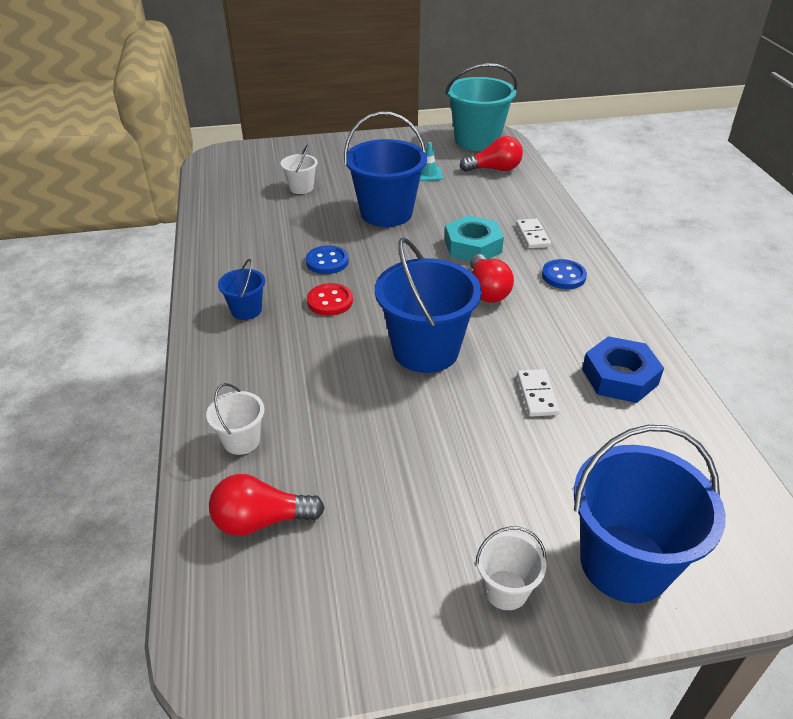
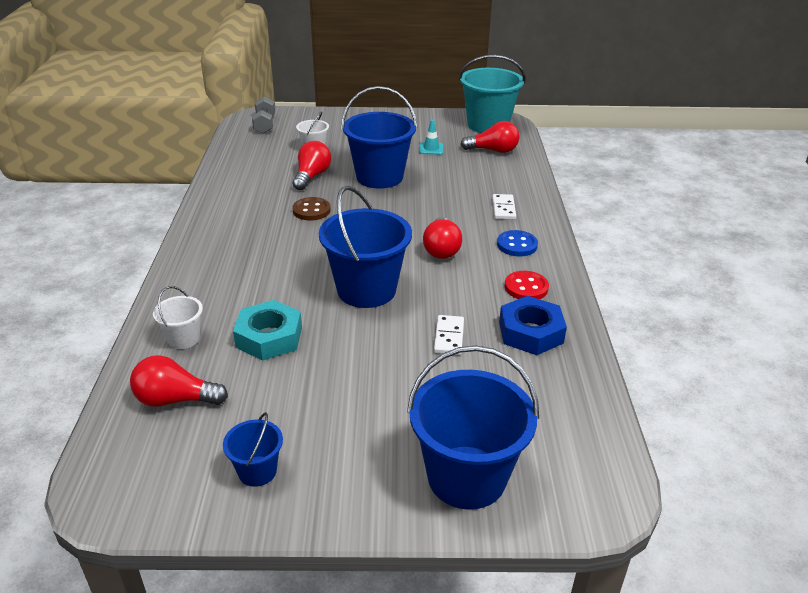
camera: 10 degrees right, 5 degrees down
(234, 164) = (264, 125): none -> grey dumbbell
(246, 310) = (227, 241): blue bucket -> blue bucket (257, 471)
(311, 220) = (311, 176): none -> red light bulb
(327, 262) = (311, 210): blue button -> brown button
(330, 301) = (300, 242): red button -> red button (526, 287)
(473, 246) = (445, 212): turquoise nut -> turquoise nut (269, 337)
(505, 590) = (354, 481): white bucket -> none

